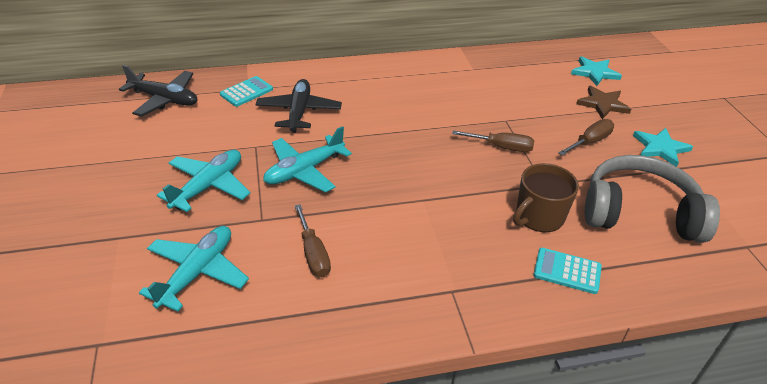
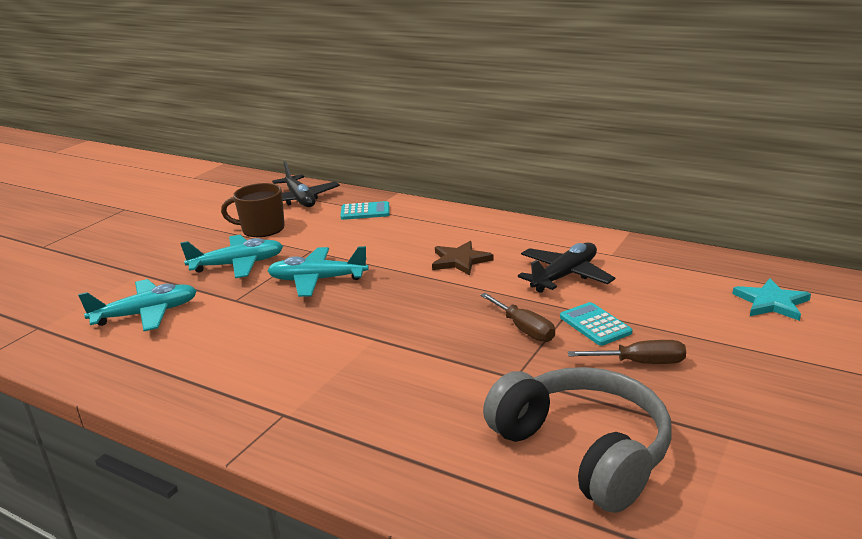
camera: 45 degrees right, 15 degrees down
(299, 112) = (382, 238): black plane -> black plane (565, 276)
(313, 254) = (230, 337): brown screwdriver -> none
(539, 216) = (461, 400): brown mug -> brown mug (262, 229)
(567, 271) = (409, 456): turquoise calculator -> turquoise calculator (595, 325)
(603, 104) = (725, 335): brown star -> brown star (460, 260)
(660, 148) = (732, 406): turquoise star -> none

